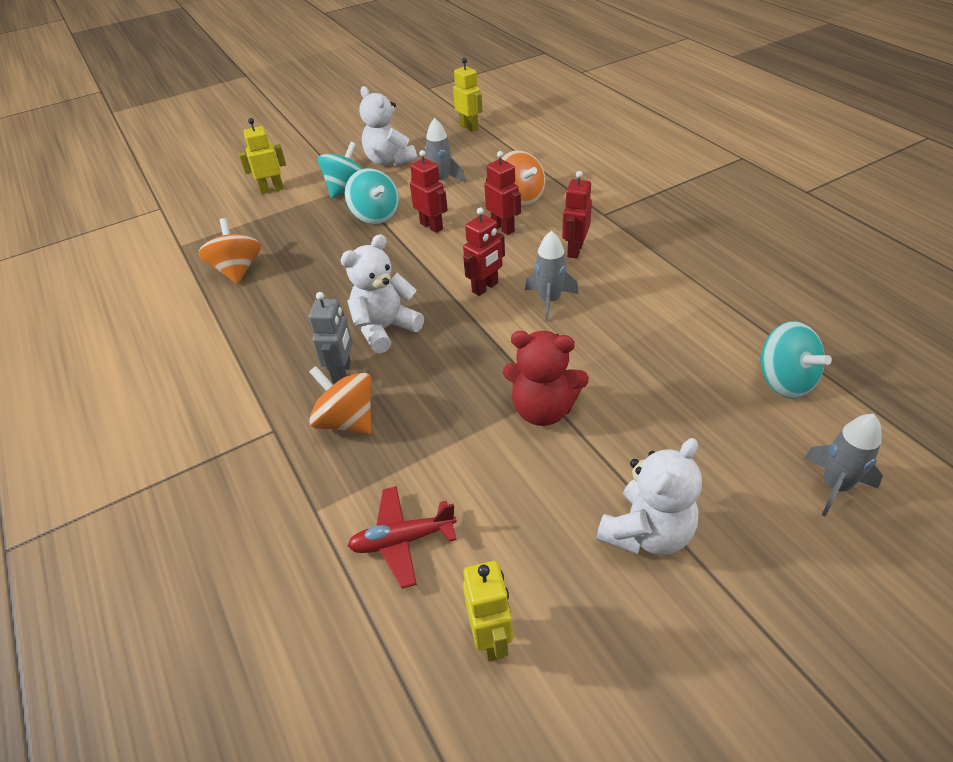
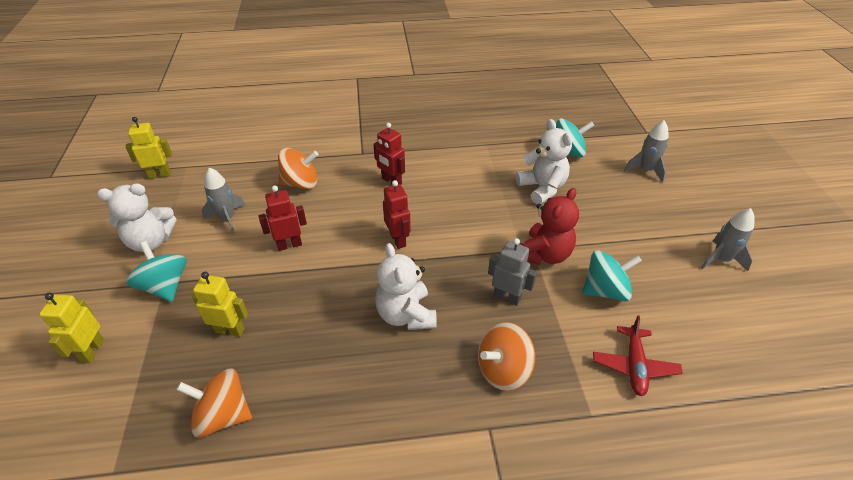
camera: 70 degrees left, 0 degrees up
(342, 372) = (443, 359): grey robot -> grey robot (507, 297)
(375, 215) = (235, 277): turquoise spinning top -> turquoise spinning top (605, 290)
(491, 638) = (718, 341): yellow robot -> yellow robot (230, 330)
(503, 228) = (332, 206): red robot -> none
(550, 301) = (438, 213): grey rocket -> grey rocket (720, 259)
(646, 532) = (657, 247): white teddy bear -> white teddy bear (542, 188)

